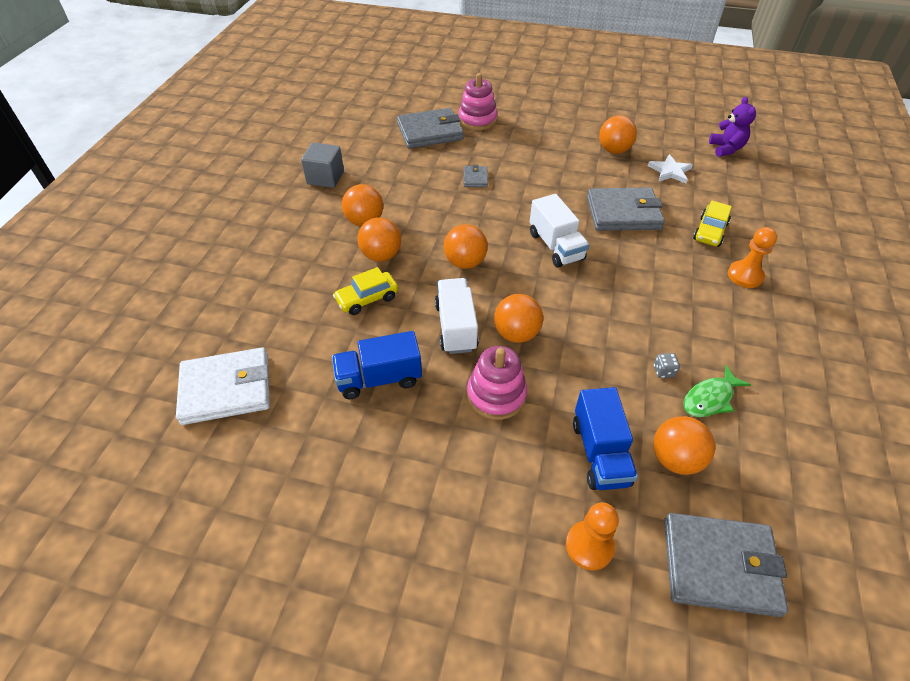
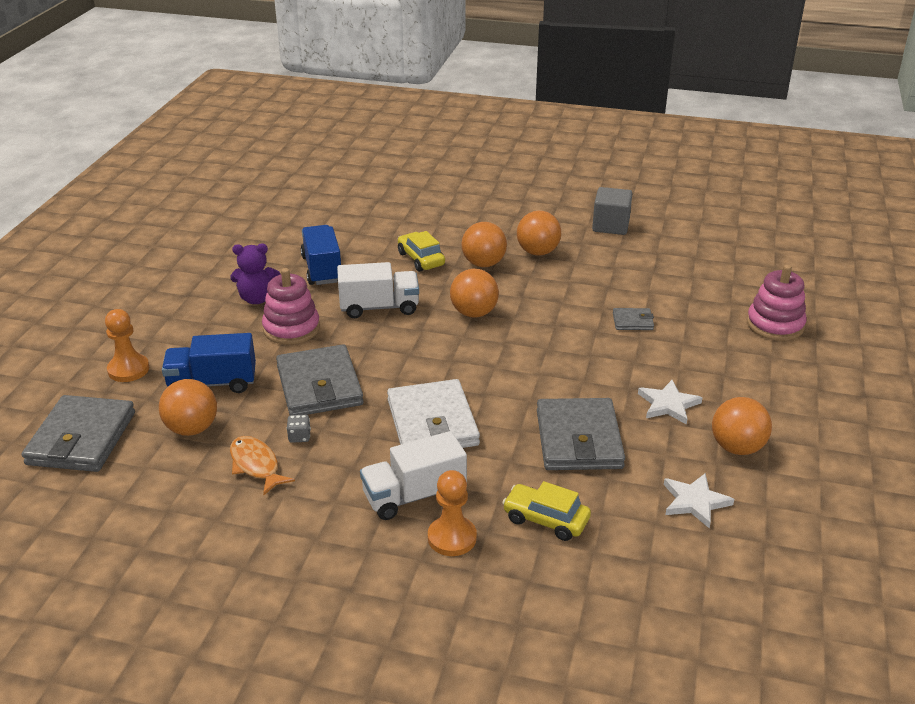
camera: 90 degrees right, 15 degrees down
(226, 389) = (325, 205): white wallet -> white wallet (432, 422)
(430, 132) = (729, 288): grey wallet -> grey wallet (319, 386)
(516, 334) = (366, 342): orange ball -> none
(555, 246) = (505, 376): white truck -> white truck (414, 495)
(575, 172) = (668, 404): none -> white star
(710, 398) = (256, 465): green fish -> orange fish
(726, 149) = (787, 586): purple teddy bear -> purple teddy bear (257, 299)

